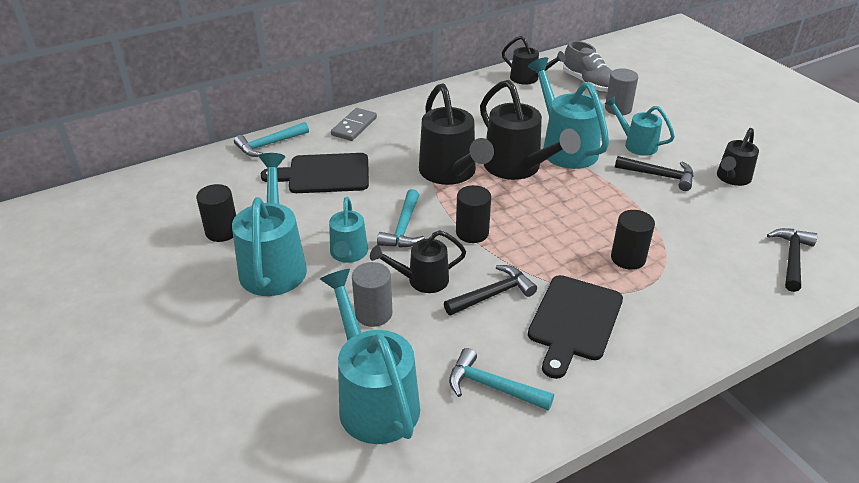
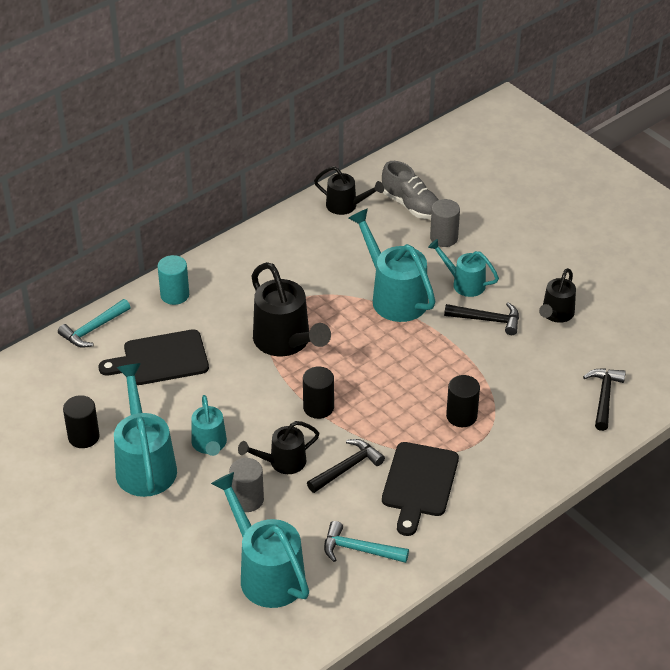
camera: 10 degrees left, 5 degrees up
(354, 126) = (175, 295): grey domino -> turquoise cylinder
(403, 228) = (253, 410): turquoise hammer -> none
(518, 168) = (350, 327): black watering can -> none

